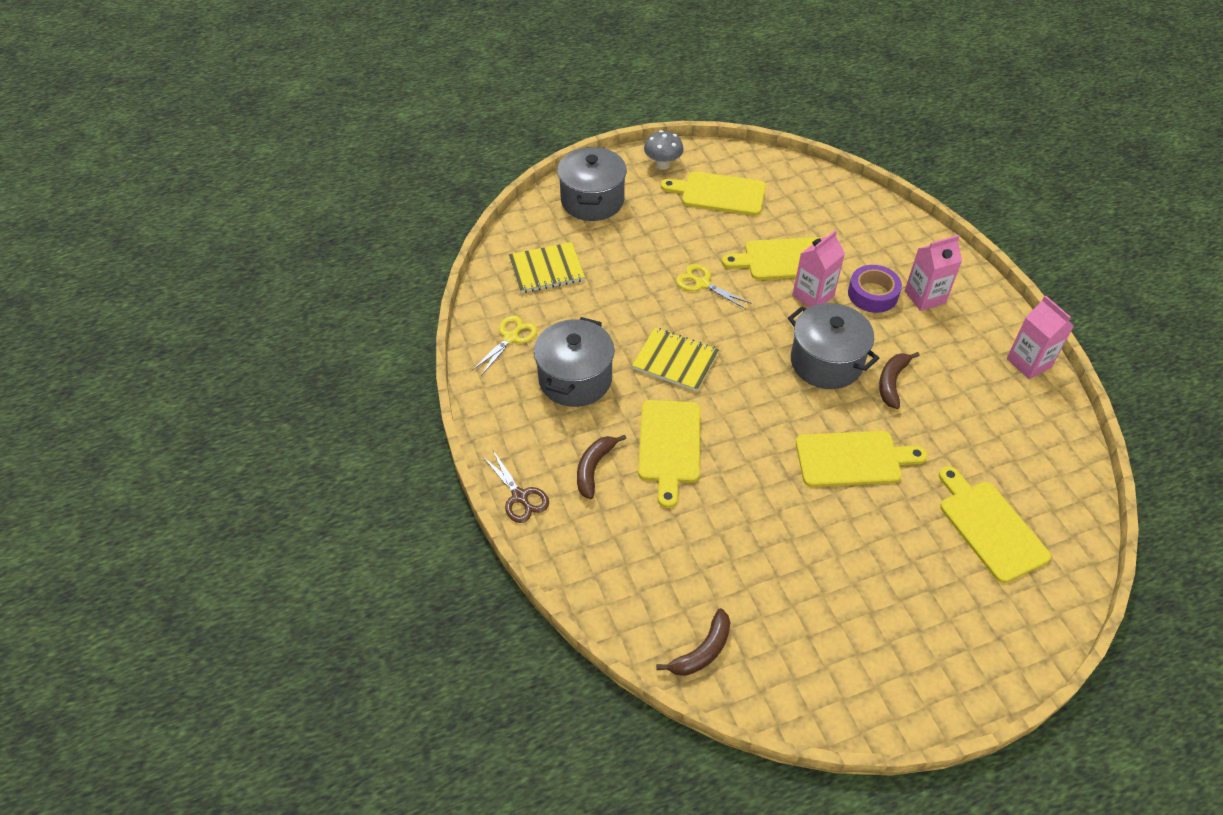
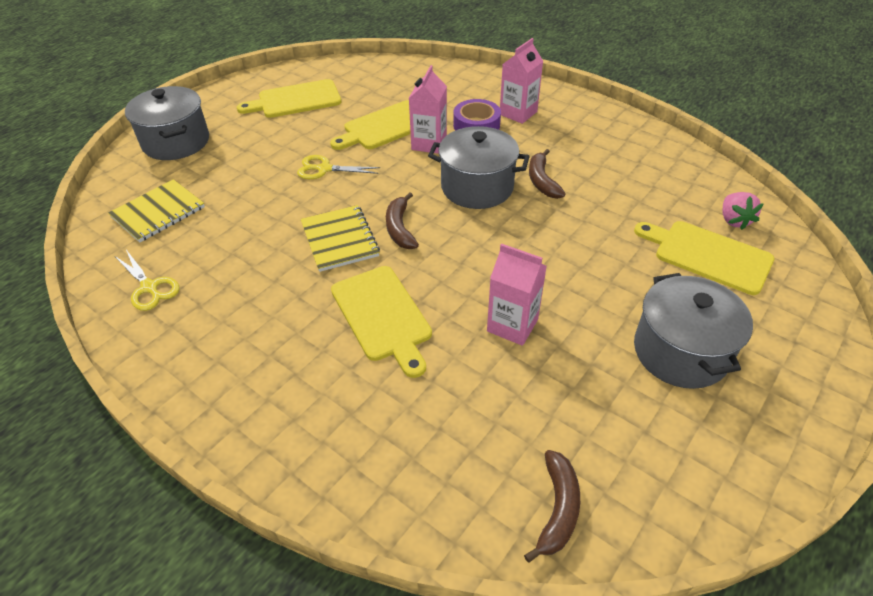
camera: 30 degrees left, 5 degrees down
(511, 338) = (149, 287): yellow scissors -> yellow scissors turned 135 degrees clockwise
(520, 496) = (246, 446): brown scissors -> none
(575, 379) = (245, 297): grey pot -> grey pot (680, 352)
(594, 468) = (316, 374): brown banana -> brown banana (400, 228)
(662, 165) = (230, 96): grey mushroom -> none
(675, 361) = (339, 240): yellow notebook -> yellow notebook turned 75 degrees clockwise
(853, 459) = (558, 252): yellow cutting board -> none
(1028, 363) = (630, 128): pink carton -> pink carton (512, 325)
(1047, 507) = (734, 220): none -> pink strawberry

